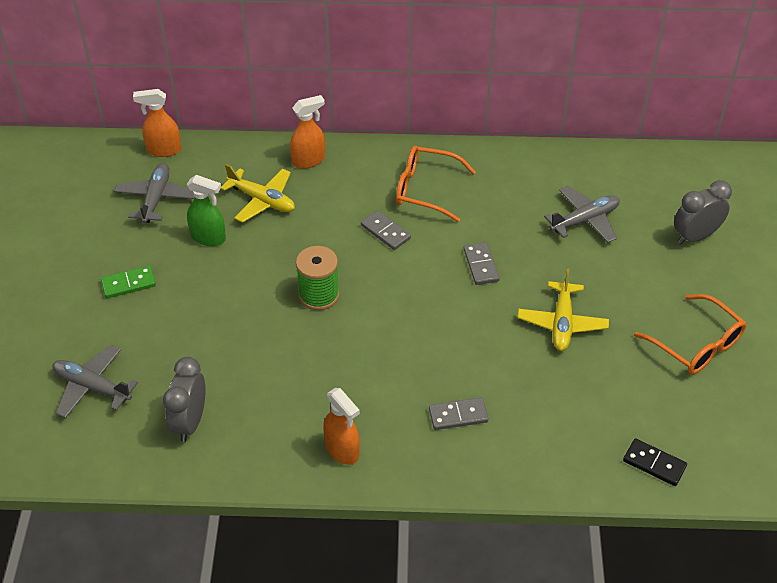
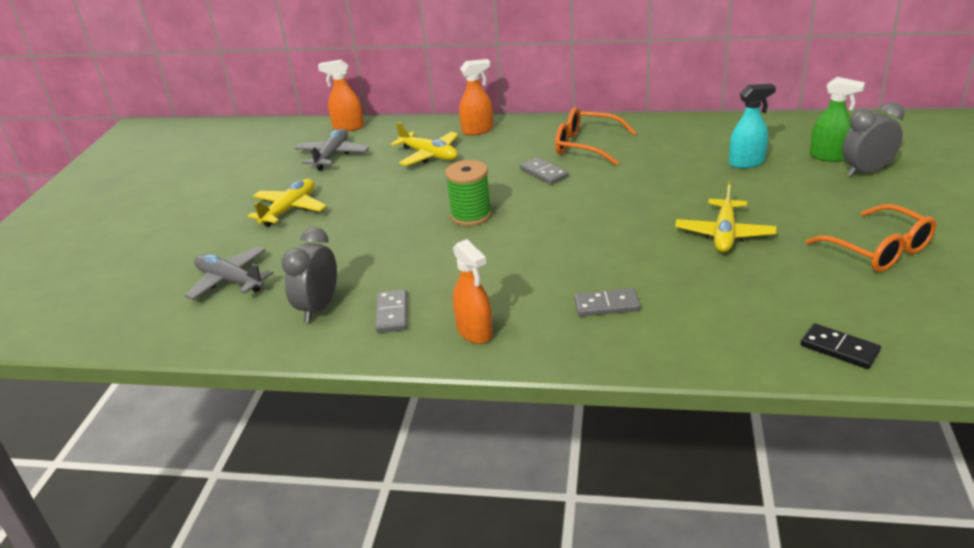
camera: 10 degrees right, 15 degrees down
(128, 283) = (290, 209): green domino -> yellow plane
(208, 238) = (373, 179): green spray bottle -> green spray bottle (829, 156)
(481, 265) = (638, 194): grey domino -> grey domino (392, 313)
(584, 220) = (747, 162): grey plane -> turquoise spray bottle

